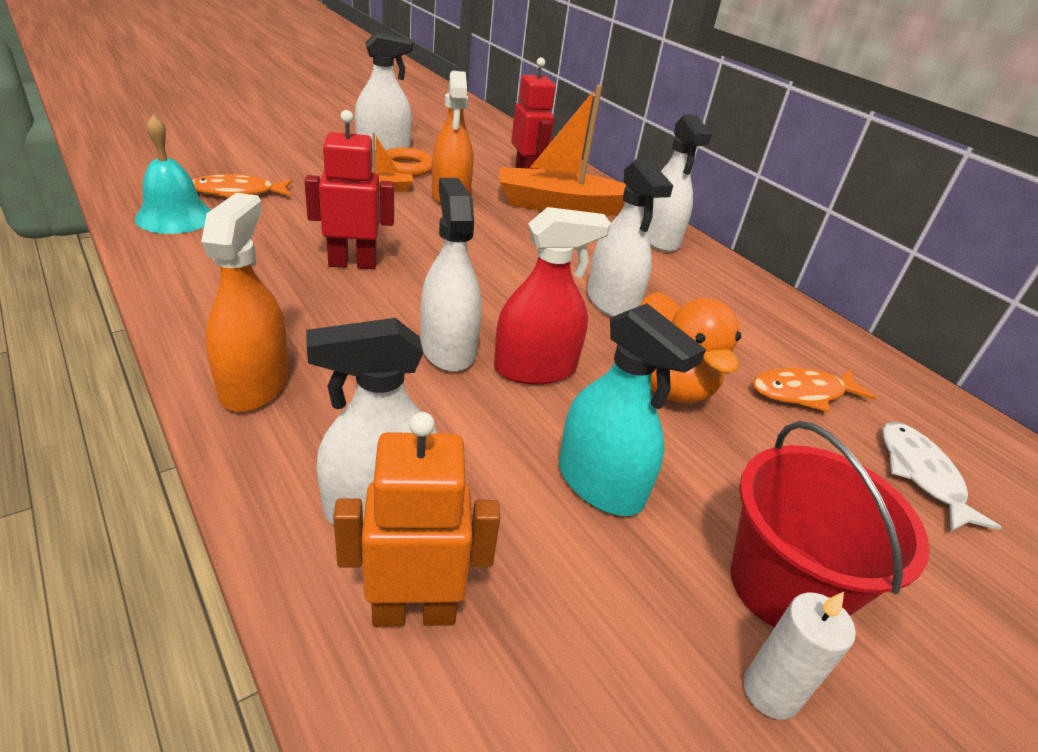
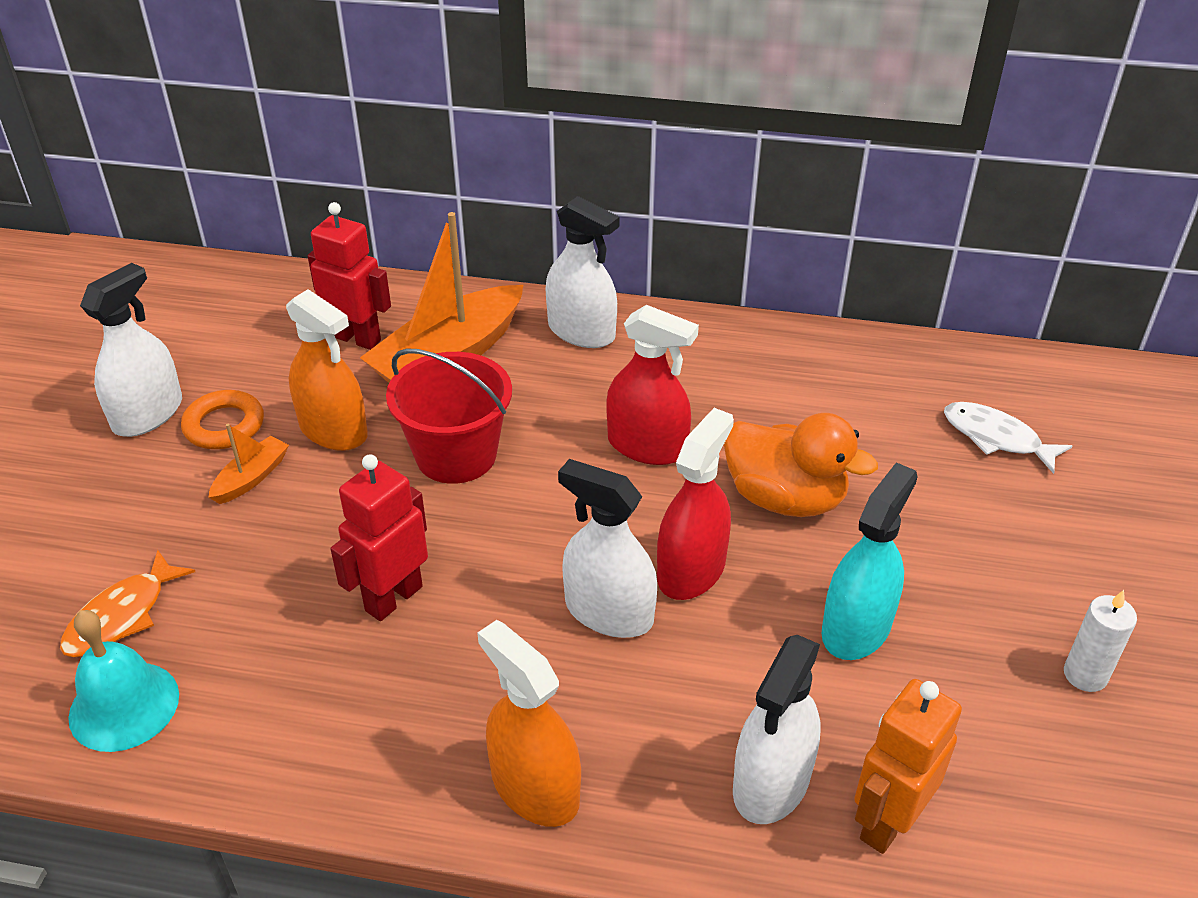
camera: 40 degrees left, 5 degrees up
(600, 483) = (856, 628): turquoise spray bottle -> turquoise spray bottle turned 60 degrees counterclockwise
(612, 302) = (647, 446): white spray bottle -> red spray bottle
(785, 585) = (1022, 599): red bucket -> red bucket (456, 455)
(802, 393) = (867, 425): orange fish -> none

